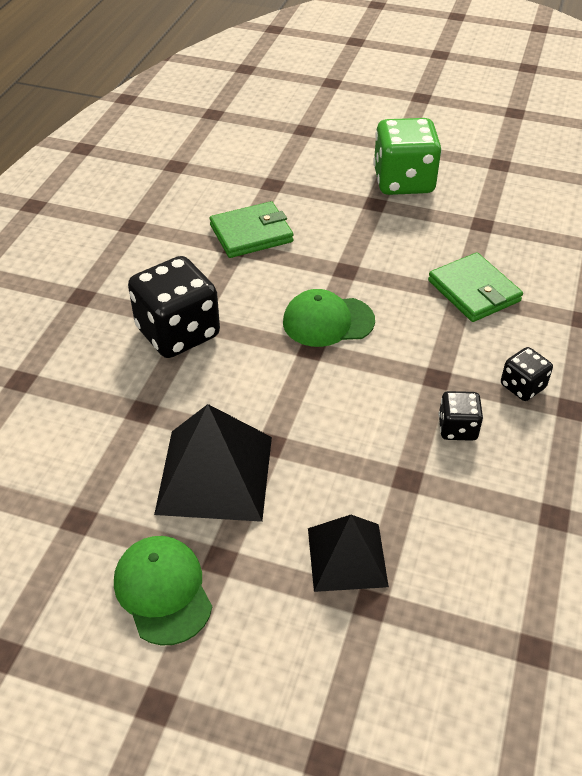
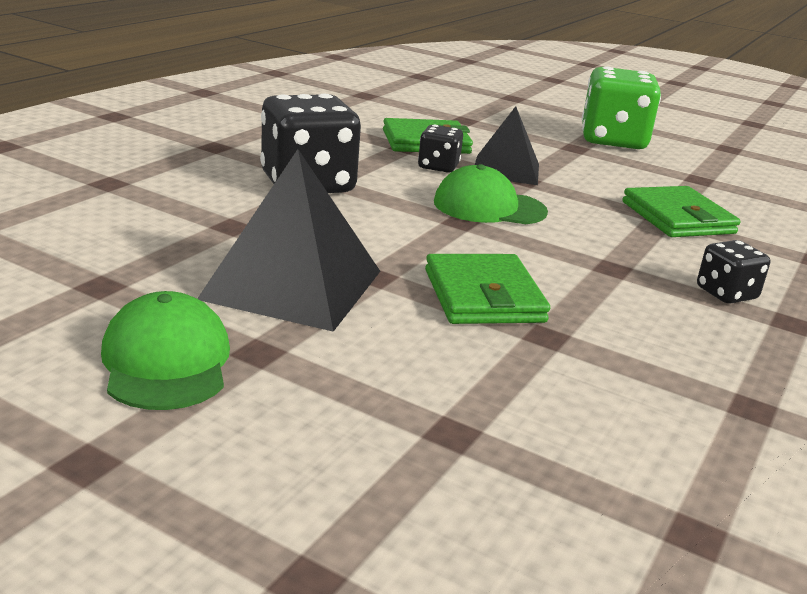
camera: 10 degrees right, 20 degrees down
(347, 556) = (435, 383): black pyramid -> black pyramid (506, 170)
(353, 445) = (484, 296): none -> green wallet
(457, 428) = (628, 309): black dice -> black dice (438, 167)

